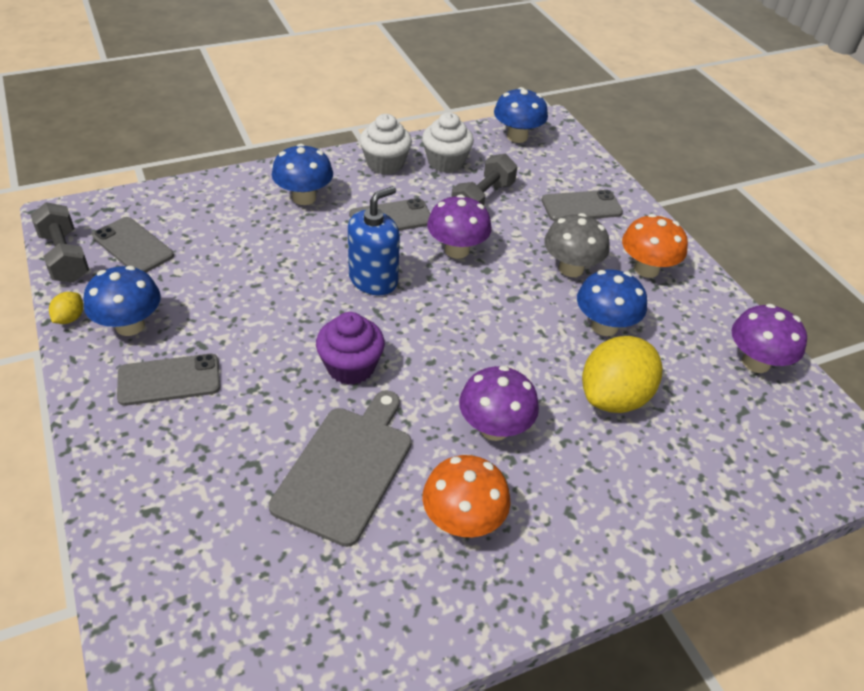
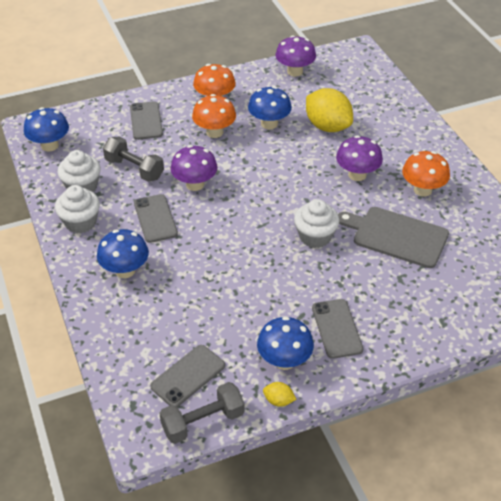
camera: 85 degrees left, 0 degrees up
(351, 367) = (315, 236): purple cupcake -> white cupcake
(373, 279) = (228, 227): blue soap dispenser -> none
(571, 268) = (214, 132): grey mushroom -> orange mushroom

